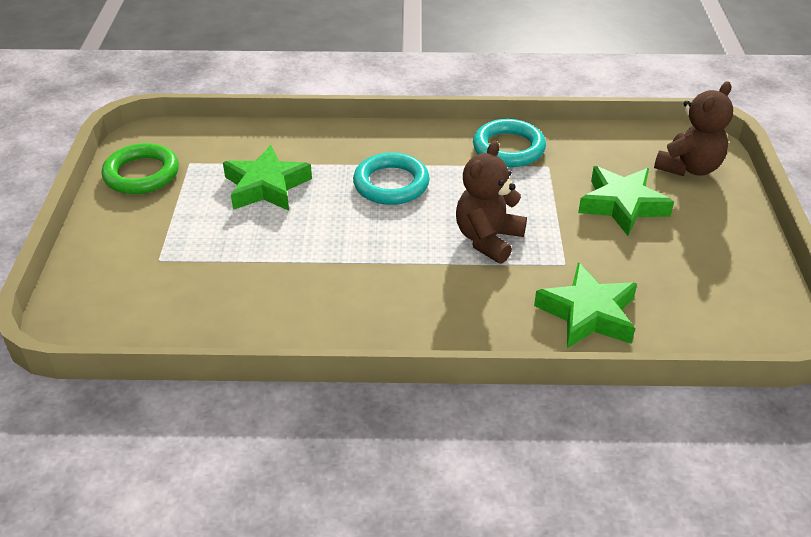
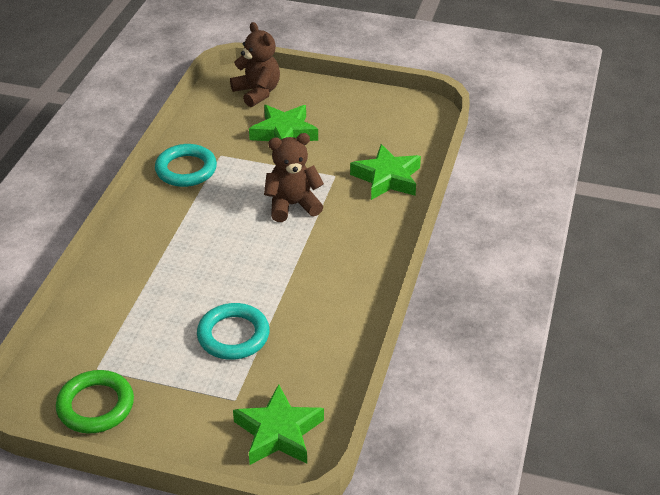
camera: 75 degrees left, 0 degrees up
(266, 186) = (163, 319): green star -> green star (279, 432)
(391, 184) = (199, 242): turquoise ring -> turquoise ring (233, 335)
(488, 239) = (292, 205): brown teddy bear -> brown teddy bear turned 120 degrees clockwise

